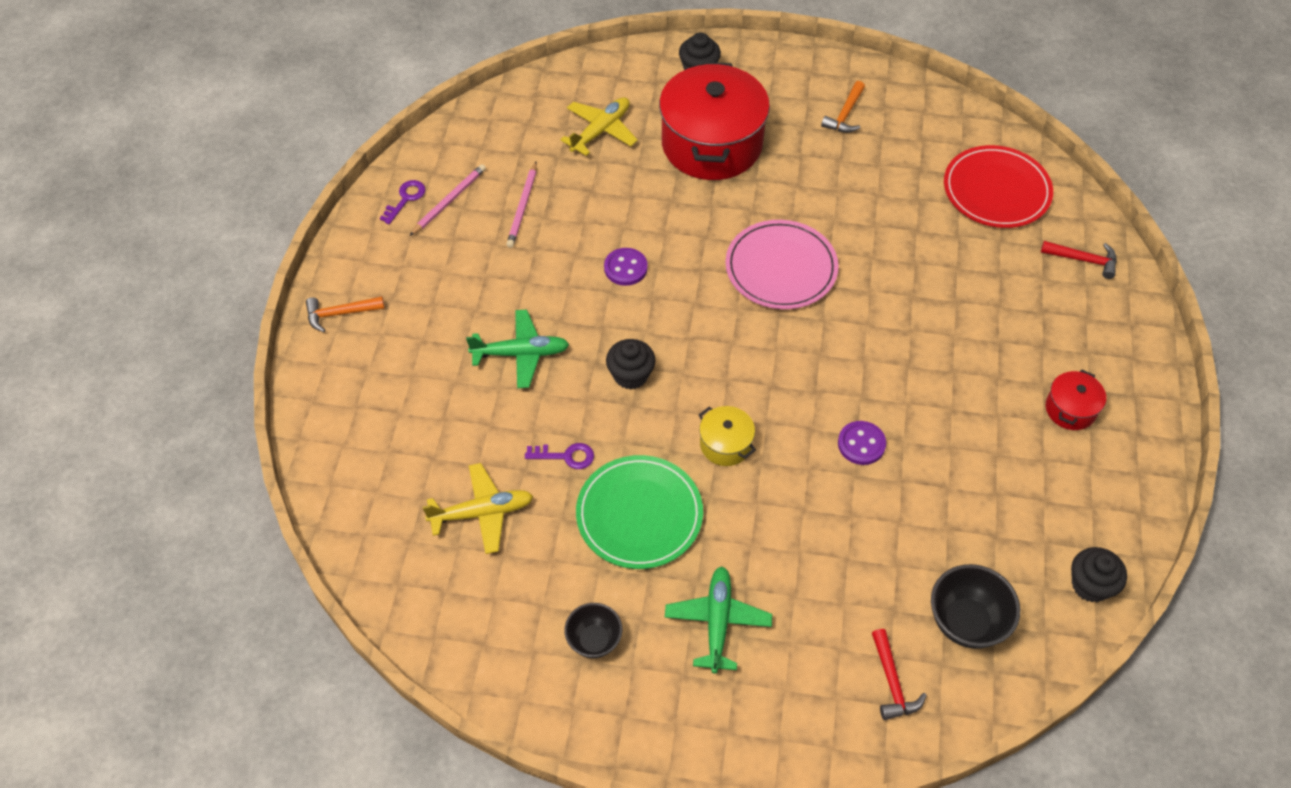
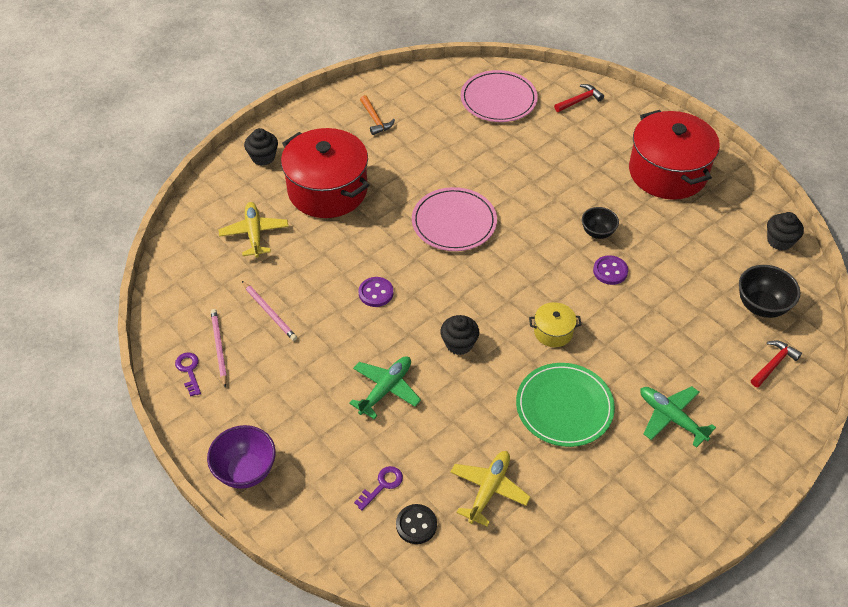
camera: 50 degrees left, 5 degrees down
(340, 314) = (246, 471): orange hammer -> purple bowl
(393, 479) = (416, 525): none -> black button
(566, 456) = (487, 416): purple key -> purple key (382, 485)
(594, 640) = (634, 489): black bowl -> black bowl (597, 233)
(892, 683) = (773, 364): red hammer -> red hammer turned 75 degrees counterclockwise
(996, 190) = (498, 99): red plate -> pink plate
(1070, 409) = (667, 172): red pot -> red pot, size x2.27

